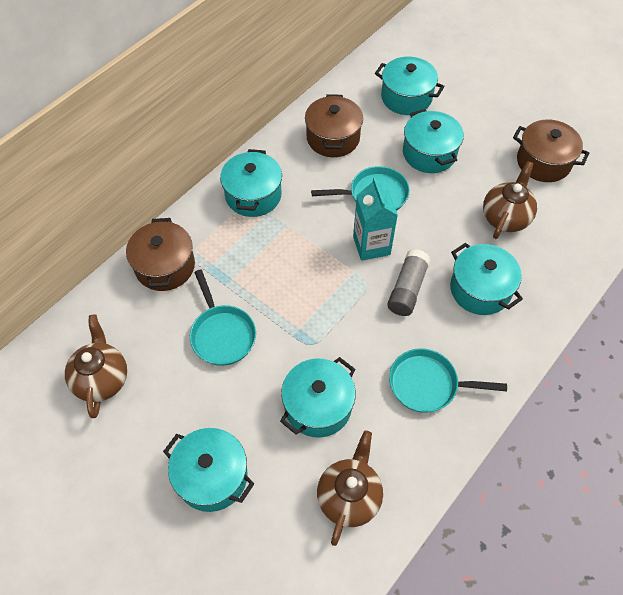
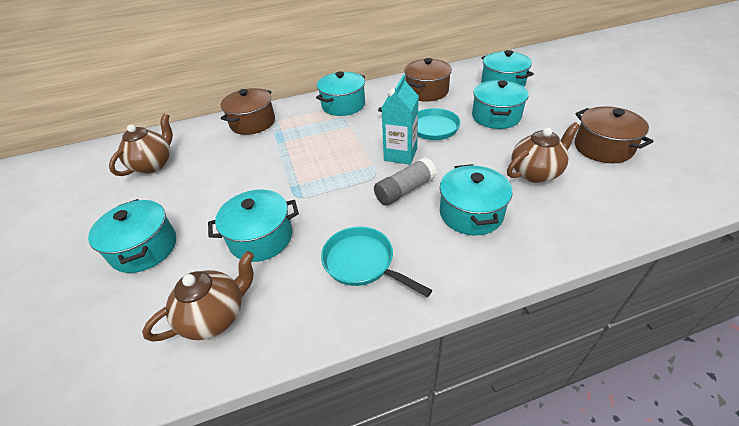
camera: 35 degrees right, 15 degrees down
(222, 334) = (246, 168): turquoise pan -> none

